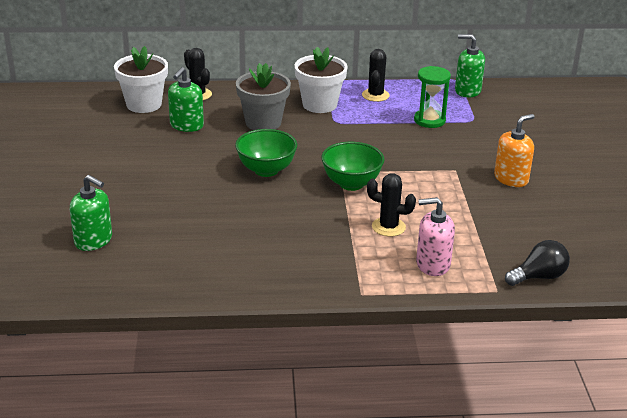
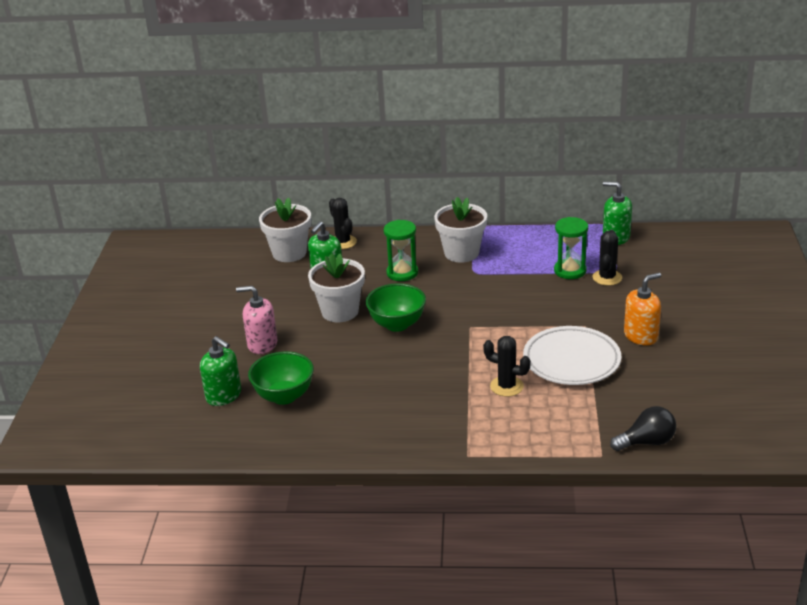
camera: 10 degrees right, 0 degrees up
(205, 159) = (340, 311): none -> white flower pot
(263, 122) = (402, 273): grey flower pot -> green hourglass
(351, 184) = (478, 340): green bowl -> green bowl (284, 396)
(375, 95) = (520, 243): black cactus -> black cactus (607, 278)
(432, 264) = (543, 427): pink soap dispenser -> pink soap dispenser (262, 344)
(448, 202) = (571, 361): none -> white plate

